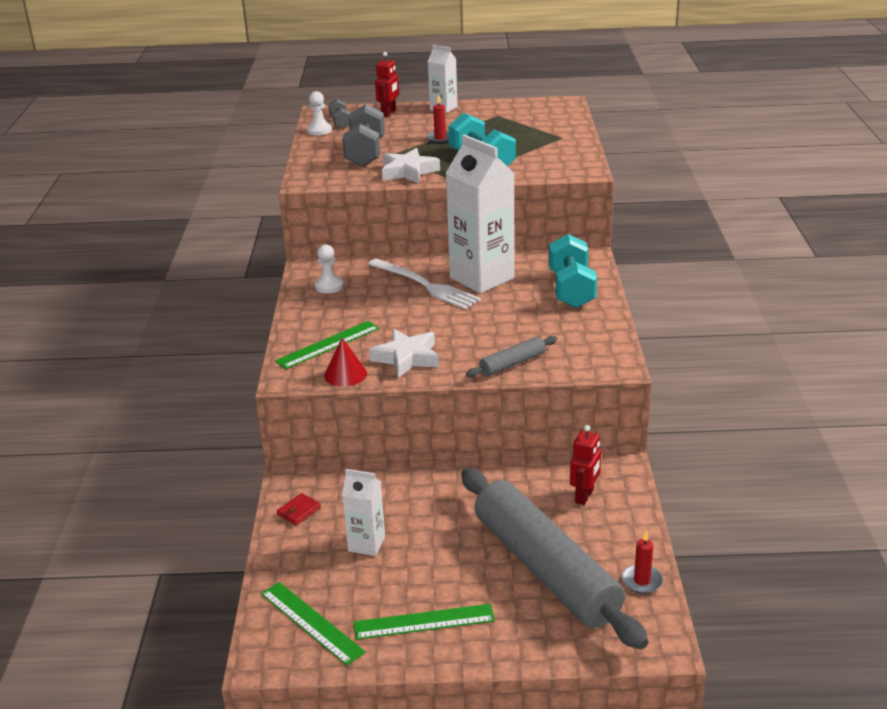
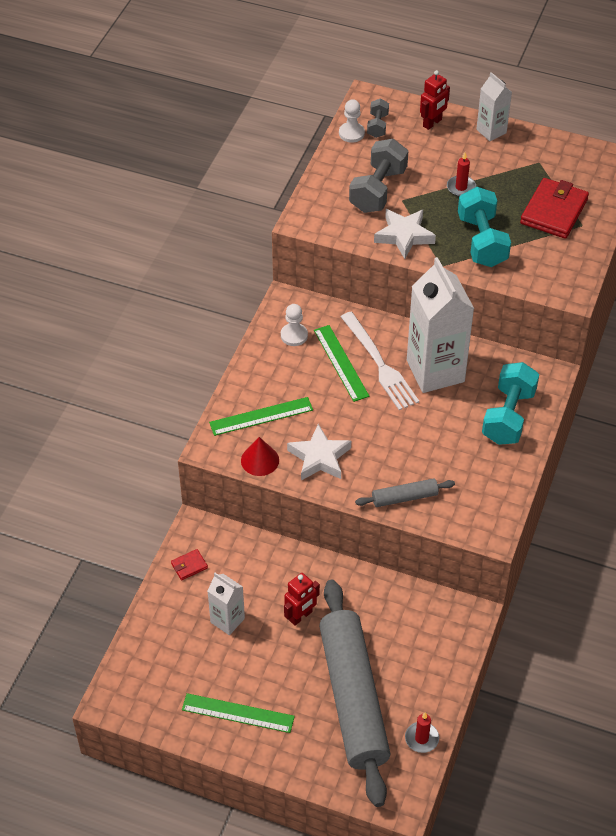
camera: 20 degrees right, 20 degrees up
(311, 622) = (156, 682): green ruler -> green ruler (341, 363)
(532, 135) = (553, 211): none -> red wallet
(584, 496) = (423, 635): red robot -> red robot (301, 616)

